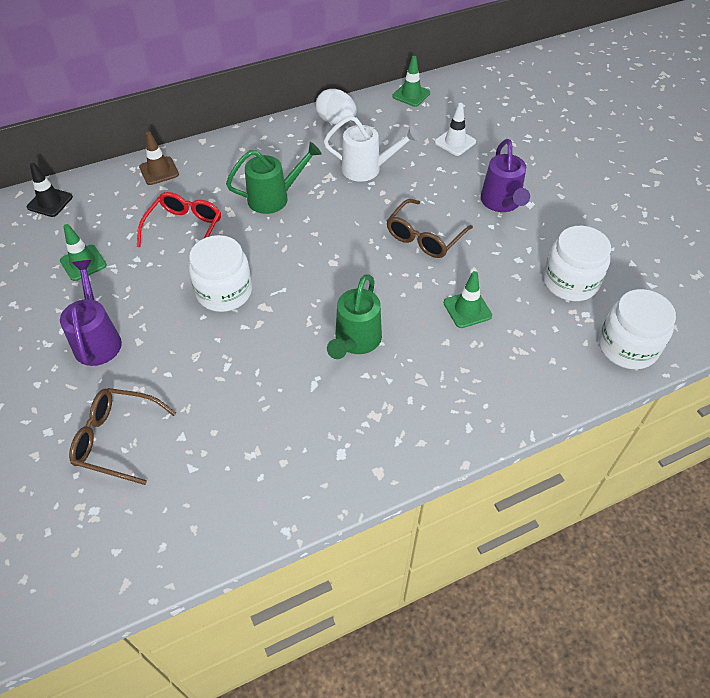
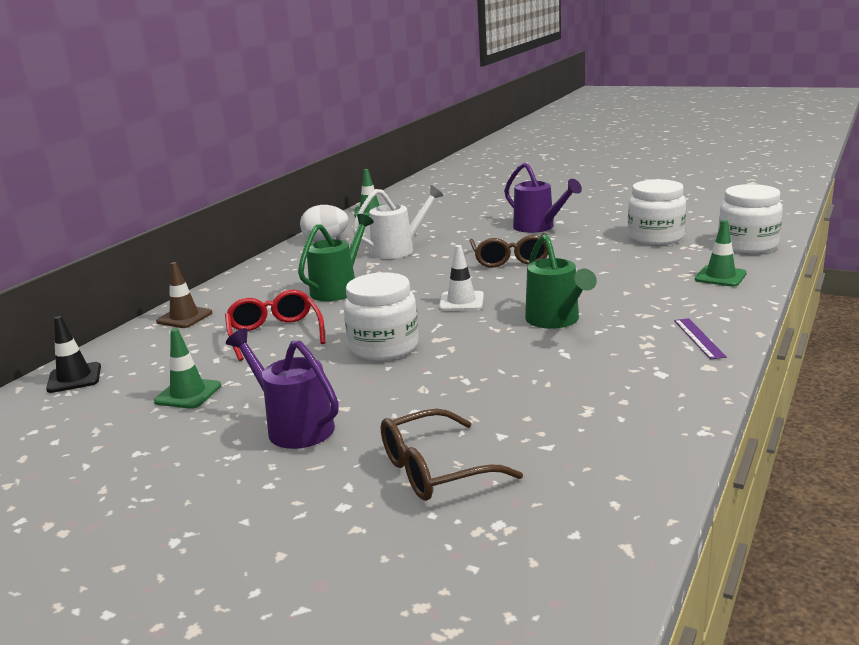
camera: 35 degrees left, 30 degrees down
(417, 436) = (698, 338): none -> purple ruler
(455, 142) = (448, 217): white traffic cone -> white traffic cone (461, 301)
(467, 309) = (610, 274): green traffic cone -> green traffic cone (720, 276)

